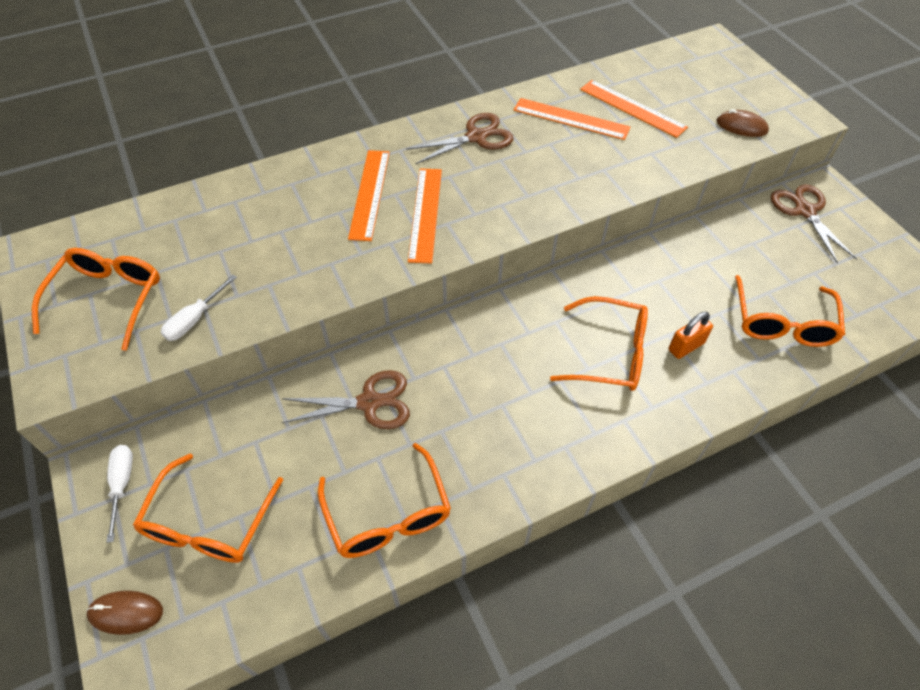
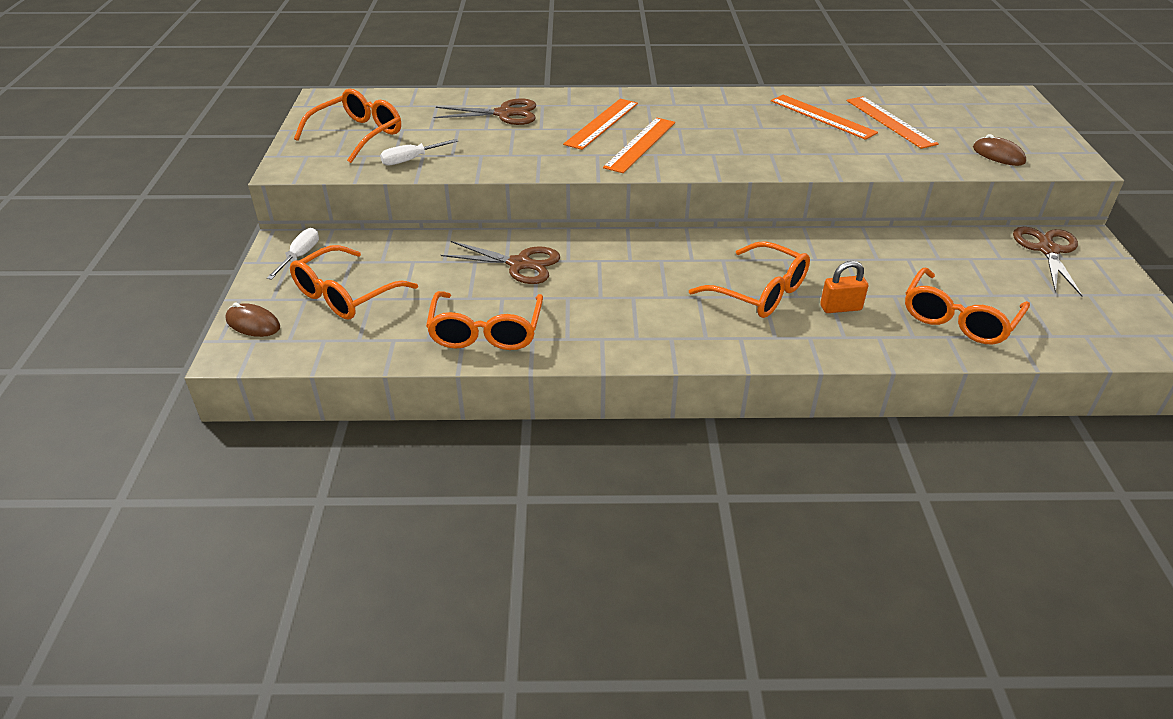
camera: 25 degrees right, 15 degrees down
(476, 137) = (722, 110): brown scissors -> brown scissors (504, 114)

